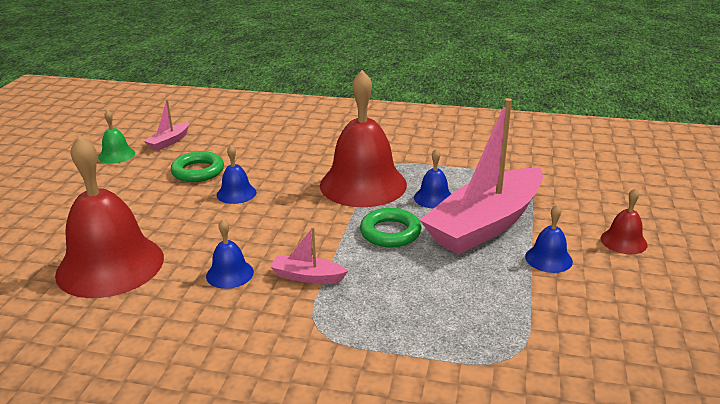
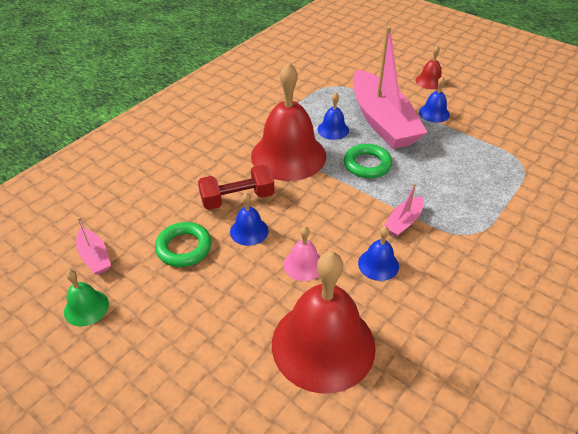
camera: 65 degrees left, 15 degrees up
(207, 231) = (303, 264): none -> pink bell
(276, 176) = (237, 199): none -> red dumbbell

